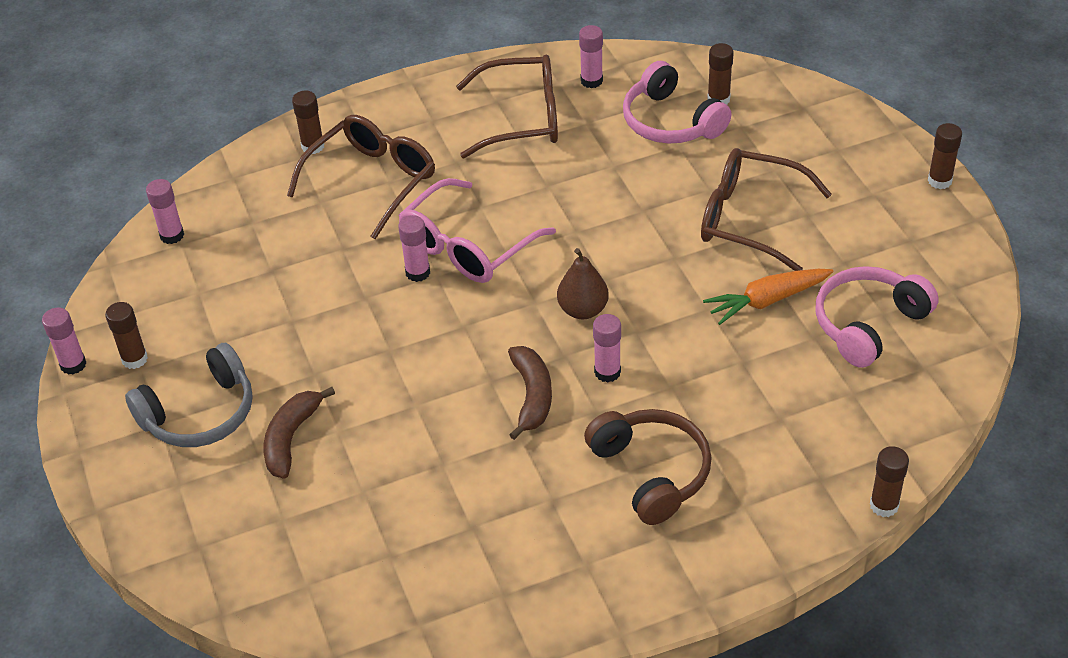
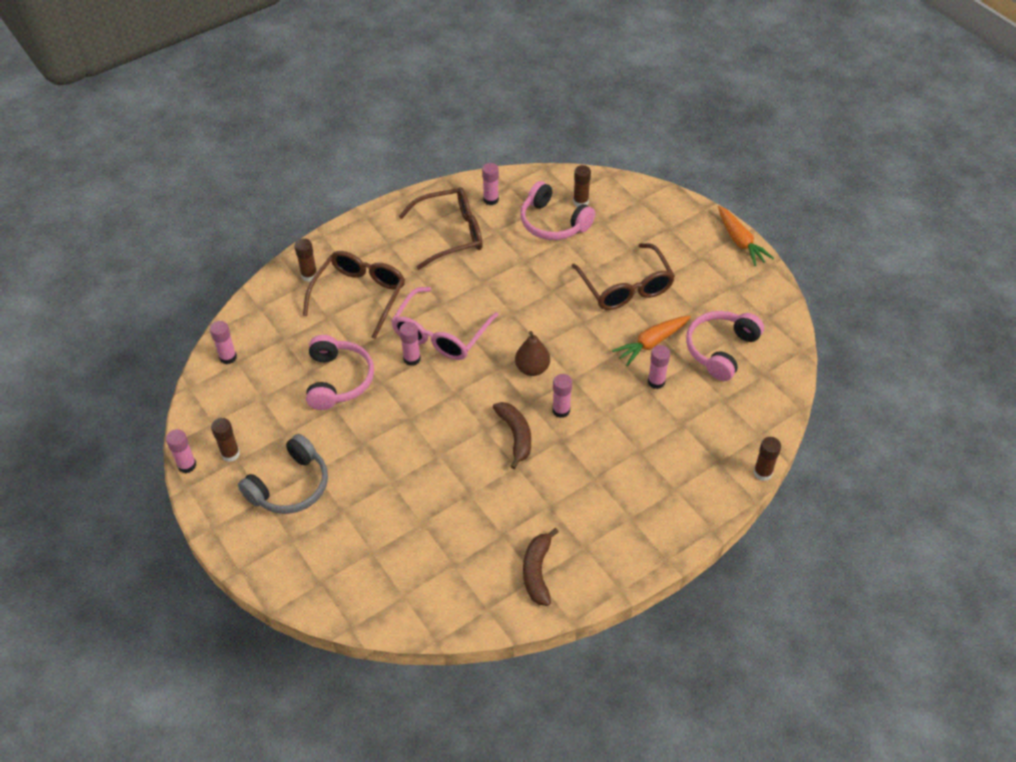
camera: 15 degrees left, 5 degrees up
(291, 438) = (360, 493): brown banana -> brown banana (537, 572)
(308, 285) = (338, 380): none -> pink headphones
(651, 472) = (609, 476): brown headphones -> none
(750, 219) = (625, 287): brown glasses -> brown glasses turned 120 degrees counterclockwise
(758, 354) = (656, 382): none -> pink glue stick
(939, 181) = (740, 241): brown glue stick -> orange carrot

